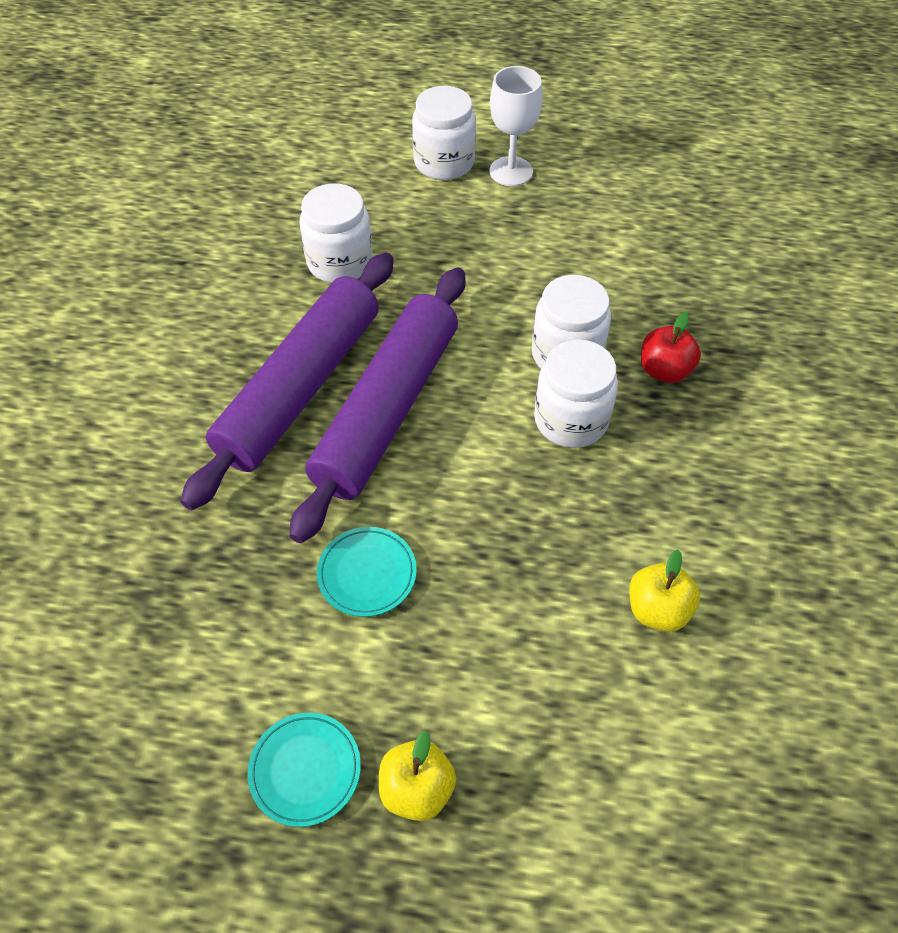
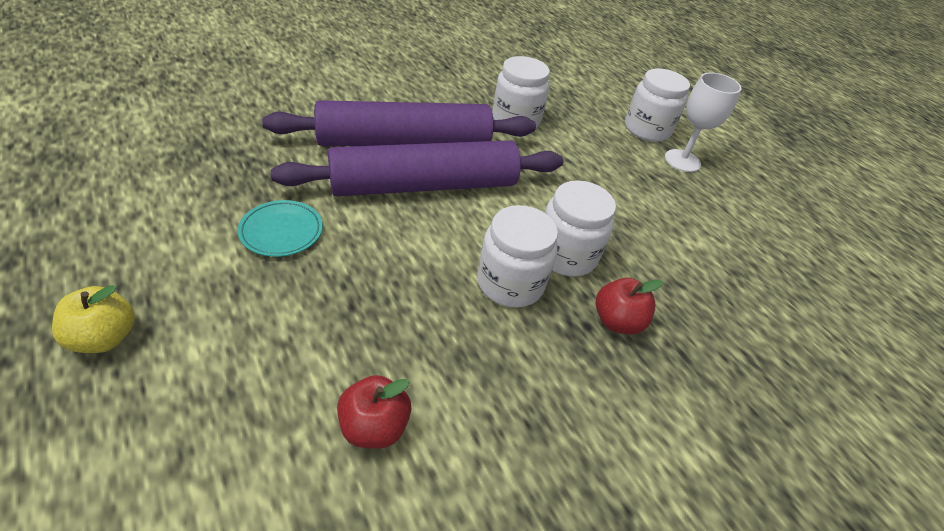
camera: 45 degrees right, 10 degrees down
(305, 770) = (96, 268): turquoise plate -> none
(657, 609) = (374, 426): yellow apple -> red apple

